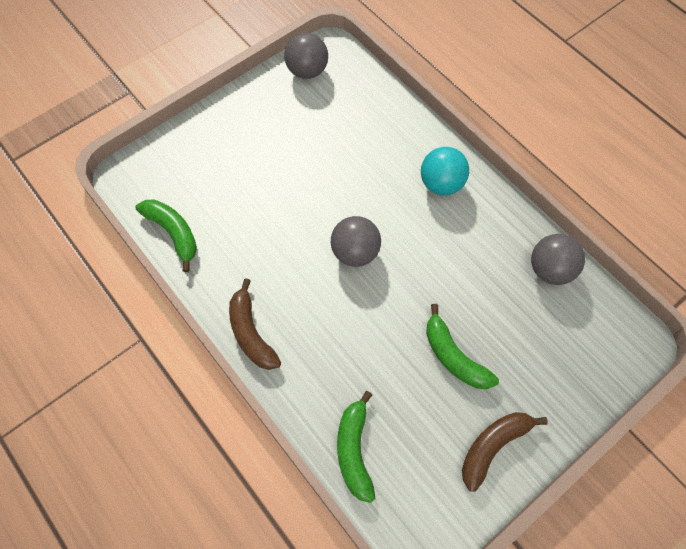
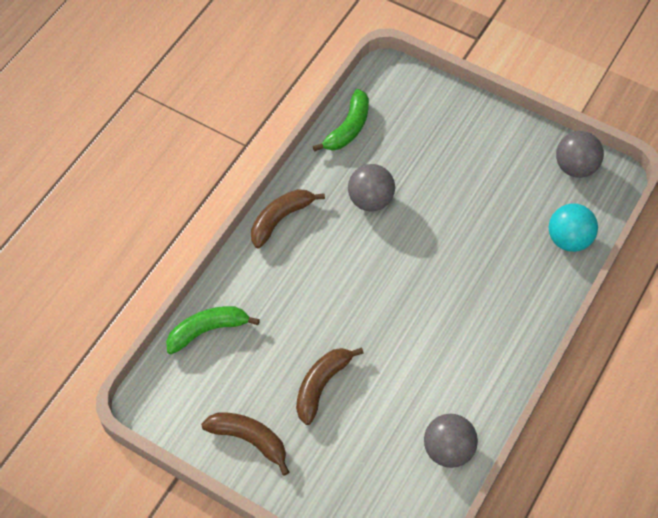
camera: 70 degrees right, 5 degrees down
(355, 252) = (391, 273): grey ball -> grey ball (370, 200)
(441, 184) = (501, 325): turquoise ball -> turquoise ball (568, 239)
(454, 356) = (321, 385): green banana -> brown banana

